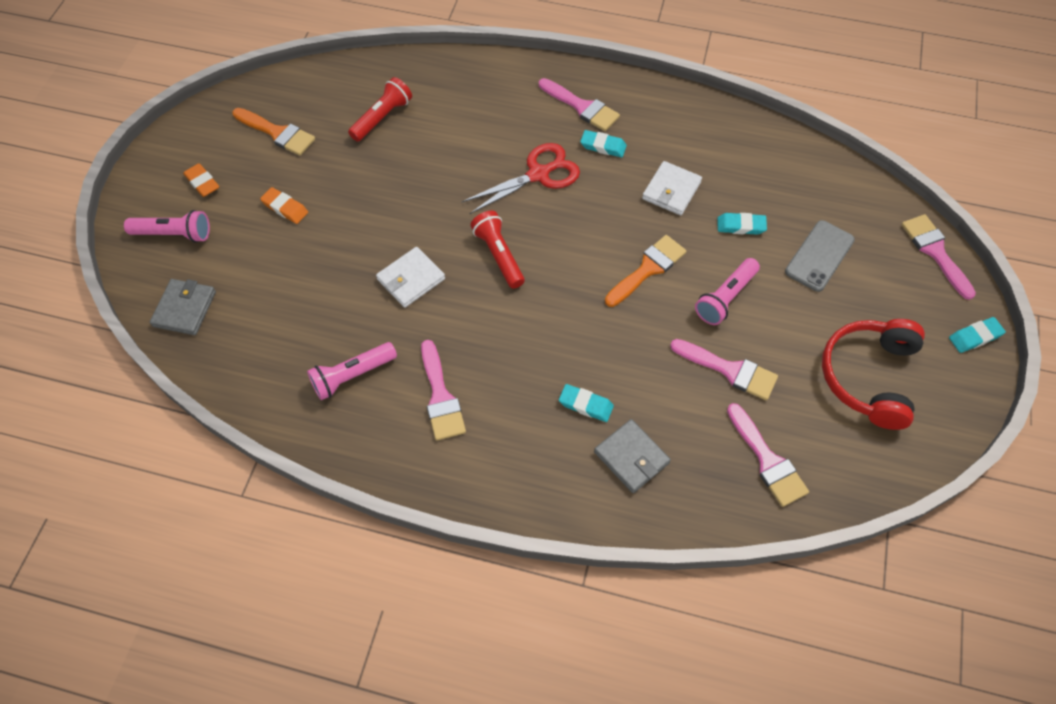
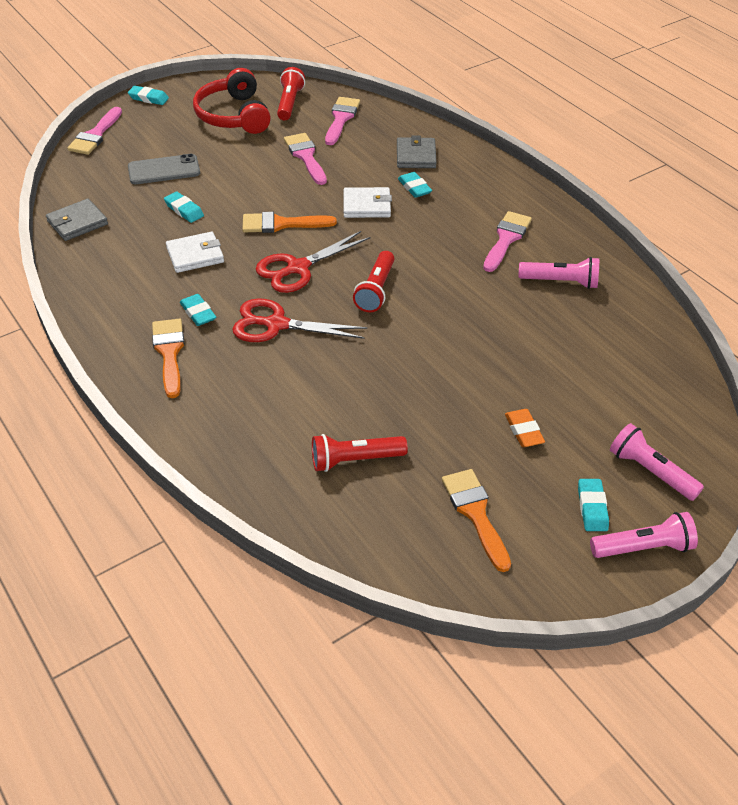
camera: 140 degrees left, 15 degrees down
(185, 309) = (673, 399): grey wallet -> grey wallet (77, 223)
(202, 183) = (592, 508): orange eraser -> turquoise eraser
(411, 279) = (461, 314): white wallet -> white wallet (367, 205)
(581, 234) = (297, 268): none -> red scissors
(582, 107) = (169, 353): pink brush -> orange brush
(725, 298) = (255, 184): pink flashlight -> pink flashlight (643, 547)
(846, 443) = (289, 103): none -> red flashlight
(868, 376) = (233, 115): red headphones -> red headphones turned 105 degrees clockwise

